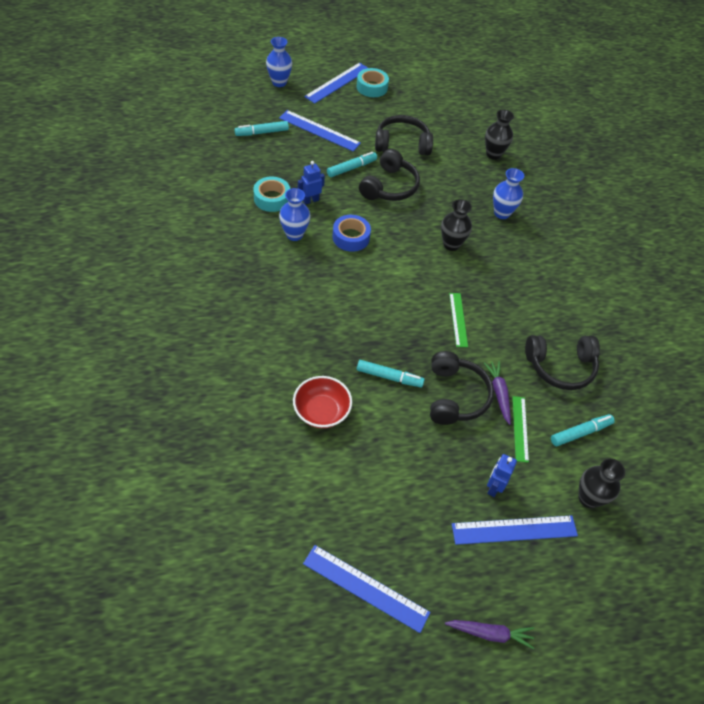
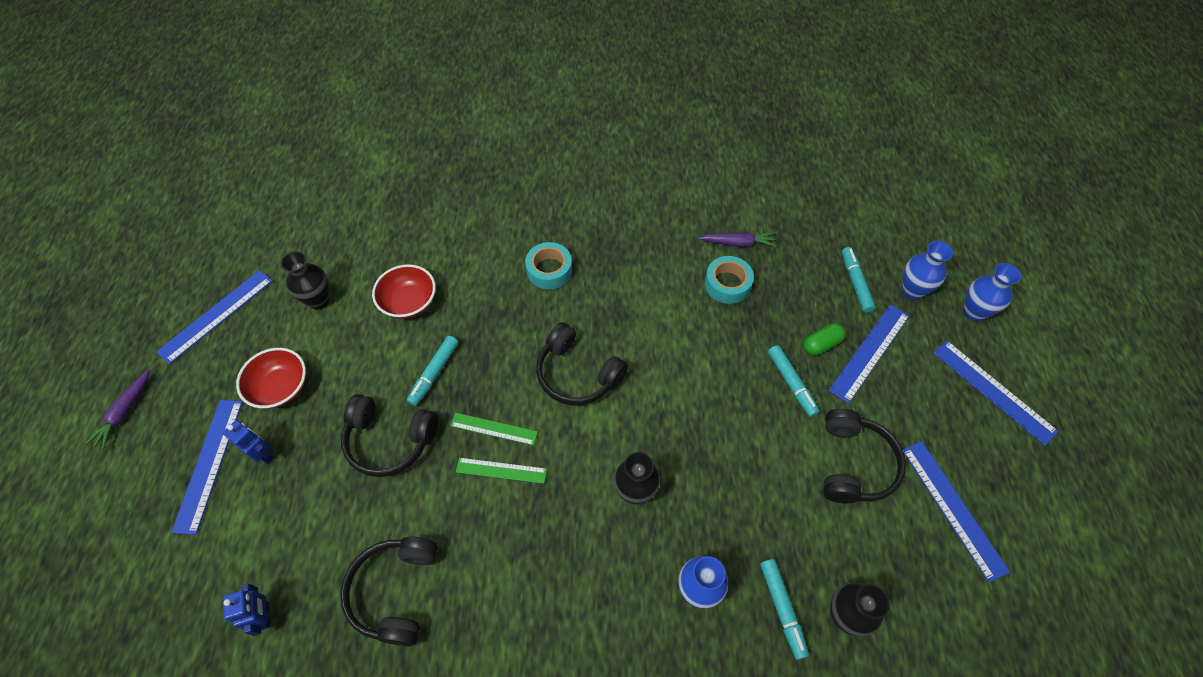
camera: 105 degrees right, 5 degrees up
(294, 234) = (664, 302): blue vase -> blue vase (912, 290)
(310, 200) = (724, 326): blue robot -> blue robot (265, 615)
(317, 152) = (821, 344): none -> green capsule
(351, 237) = (656, 364): blue tape -> none
(372, 87) = (993, 441): turquoise tape -> turquoise tape (549, 270)
(389, 186) = (754, 428): black headphones -> black headphones (577, 374)
(418, 108) = (952, 508): none -> blue ruler
(430, 495) = (281, 387): none -> red bowl
(498, 393) = (378, 493): purple carrot -> purple carrot (738, 243)
(520, 428) = (323, 507): green ruler -> green ruler (494, 429)
(580, 433) = (292, 585): turquoise marker -> turquoise marker (782, 609)
(588, 498) = (207, 563): black vase -> black vase (319, 301)

